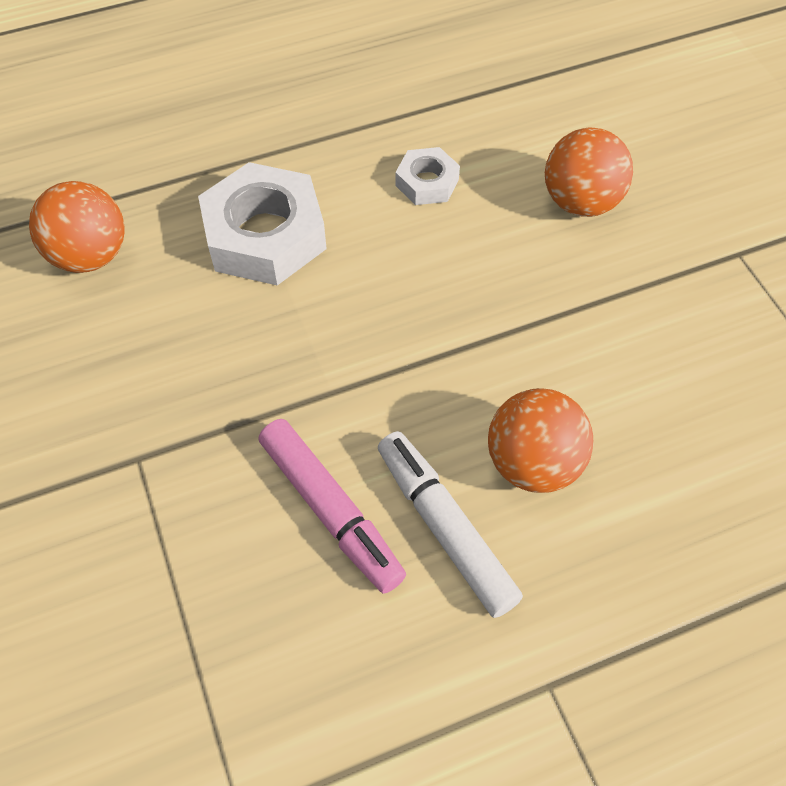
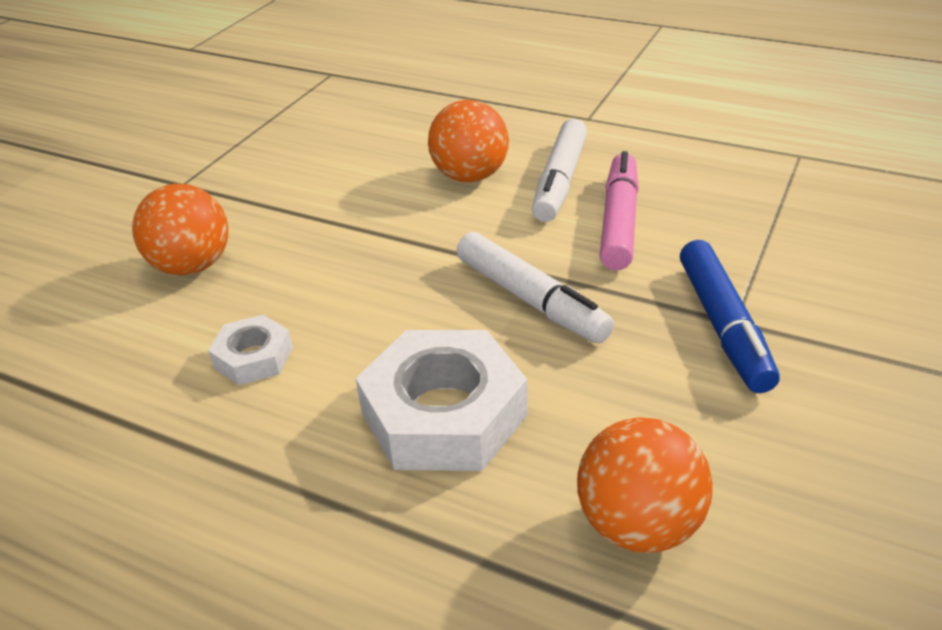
camera: 130 degrees left, 20 degrees down
(142, 445) = (723, 326): none -> blue marker
(309, 359) = (530, 300): none -> white marker

